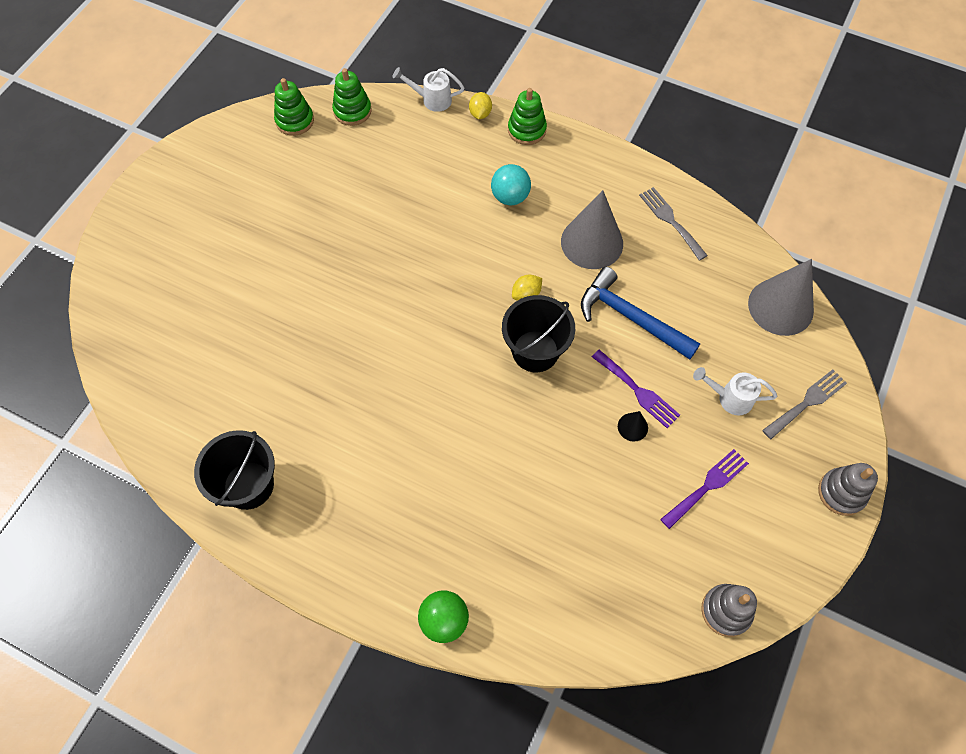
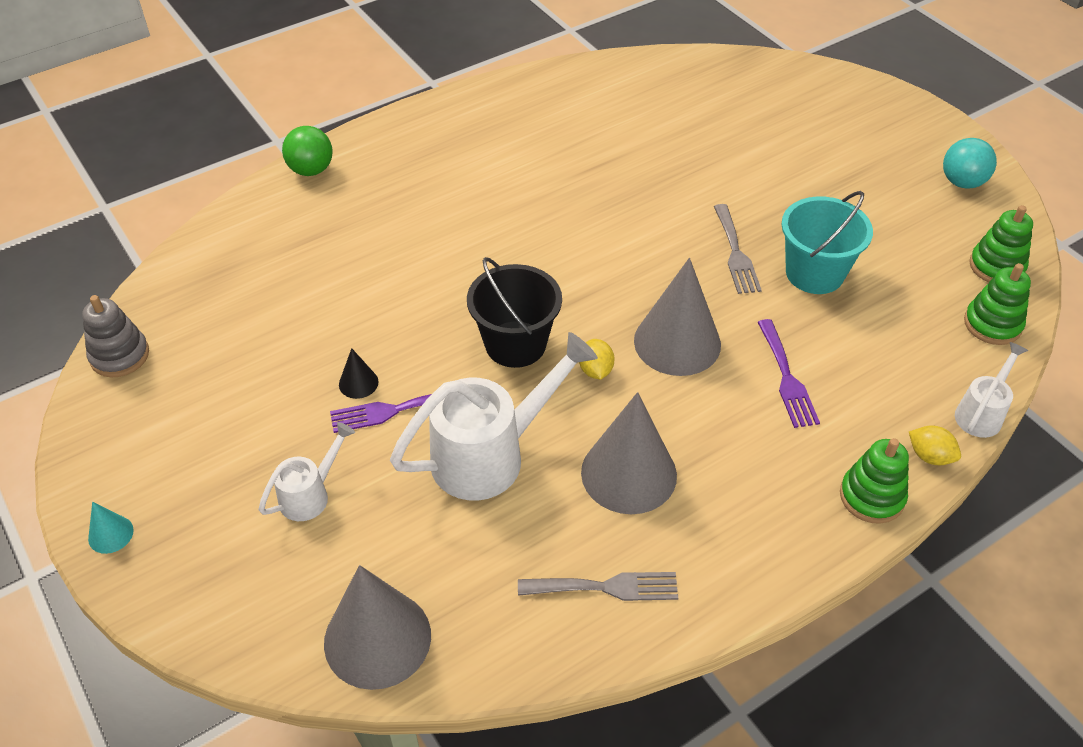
camera: 120 degrees right, 15 degrees down
(248, 485) = (535, 102): black bucket -> none
(359, 211) = (814, 273): none -> turquoise bucket
(472, 261) = (677, 342): none -> grey cone
(510, 197) = (756, 422): turquoise ball -> turquoise ball (962, 182)
(630, 317) = (490, 455): blue hammer -> white watering can
(707, 486) = (239, 411): purple fork -> purple fork (787, 378)
(807, 402) = (234, 575): grey fork -> grey fork (736, 253)
(841, 493) = (111, 534): grey stacking toy -> turquoise cone

